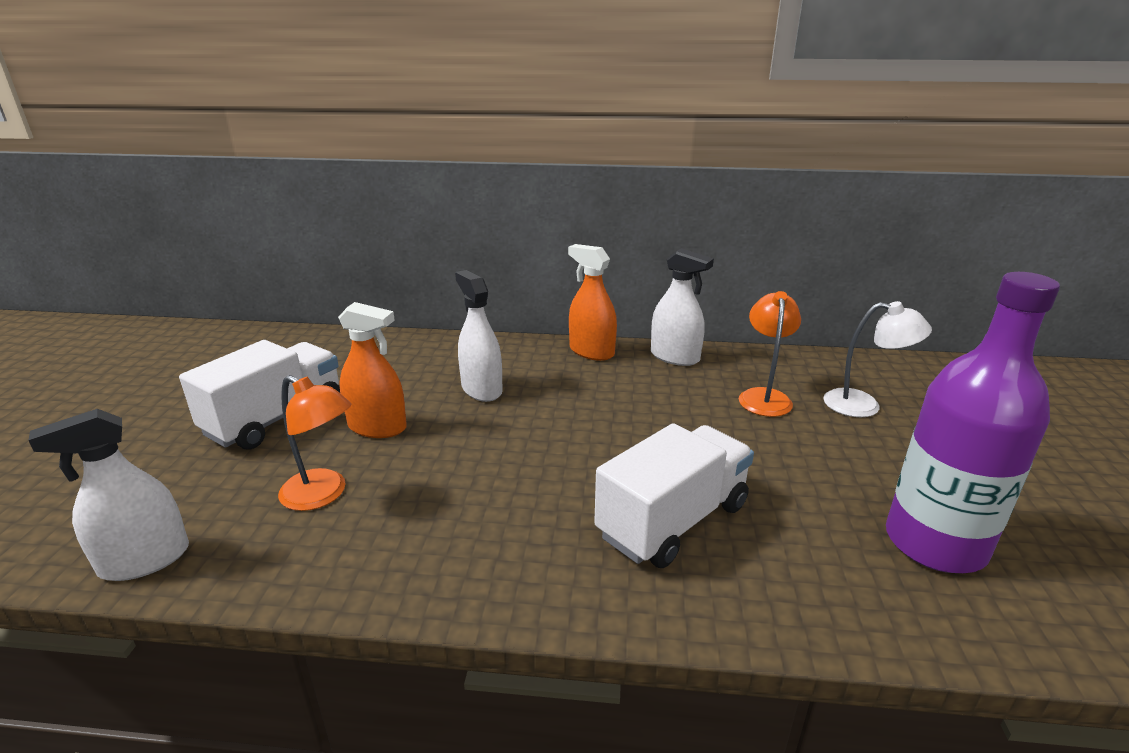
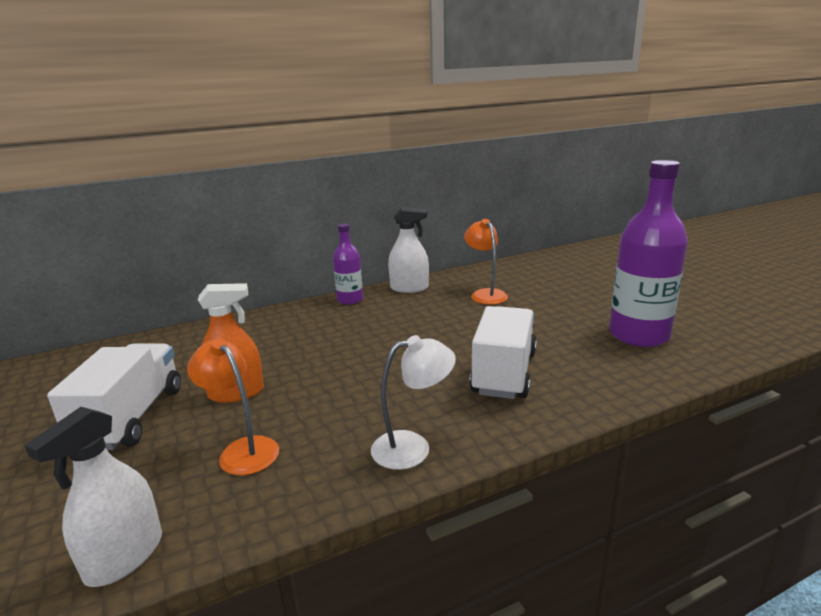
camera: 30 degrees left, 5 degrees down
(323, 495) = (242, 450): orange lamp -> orange lamp turned 135 degrees counterclockwise
(481, 389) = (294, 344): white spray bottle -> none
(591, 351) = (350, 300): orange spray bottle -> purple bottle
(863, 405) = (541, 283): white lamp -> white lamp (413, 447)

